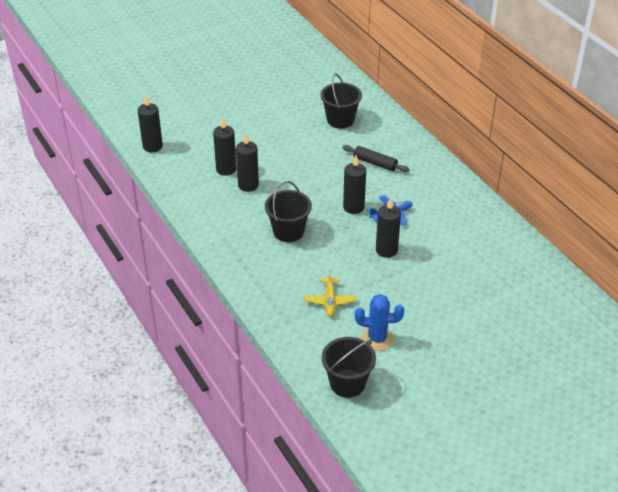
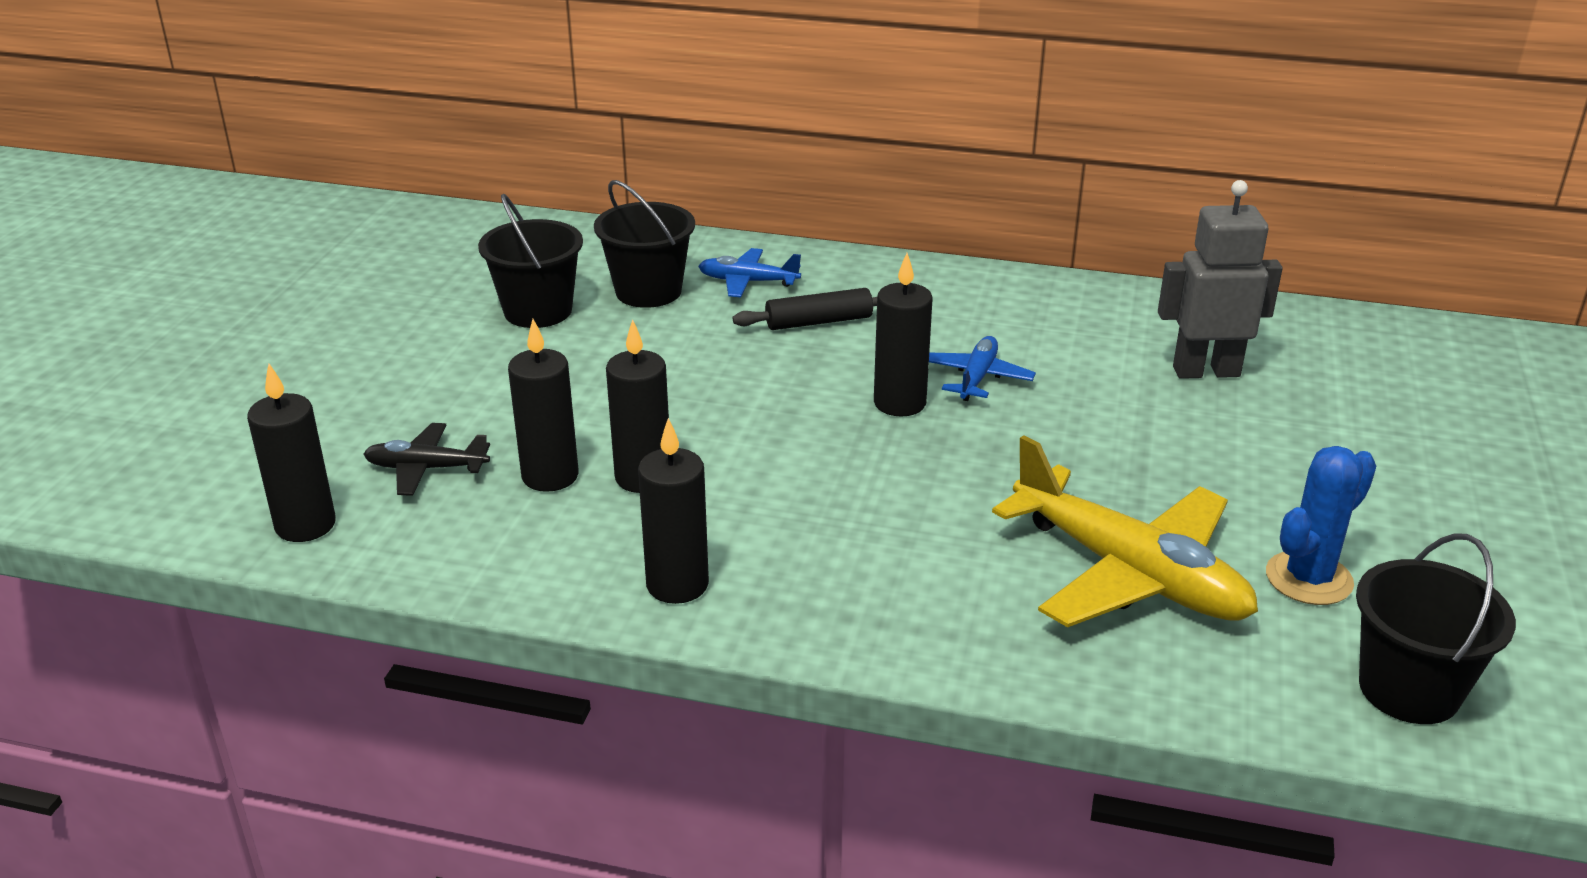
camera: 45 degrees left, 10 degrees down
(200, 147) = (426, 469): none -> black plane
(288, 231) = (854, 508): black bucket -> black bucket (538, 311)
(330, 301) = (1129, 573): yellow plane -> yellow plane, size x2.02
(376, 134) = (747, 282): none -> blue plane
(386, 250) = (1068, 434): black candle -> black candle (677, 585)
(470, 259) = (1206, 371): none -> grey robot

